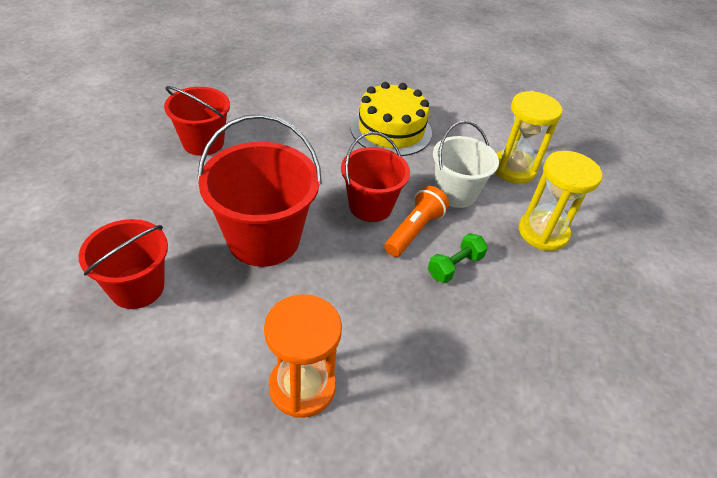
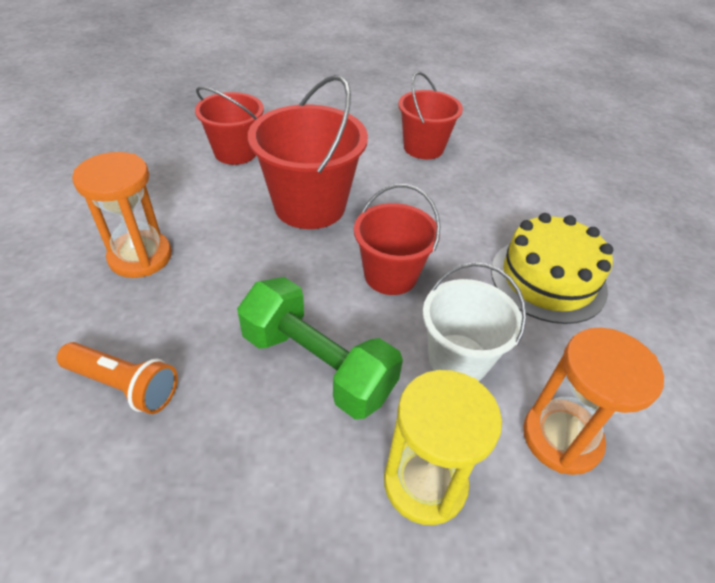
camera: 80 degrees right, 0 degrees up
(414, 230) = (366, 319): orange flashlight -> orange flashlight (124, 385)
(455, 266) = (317, 365): green dumbbell -> green dumbbell, size x1.95
(513, 169) = (561, 438): yellow hourglass -> orange hourglass

